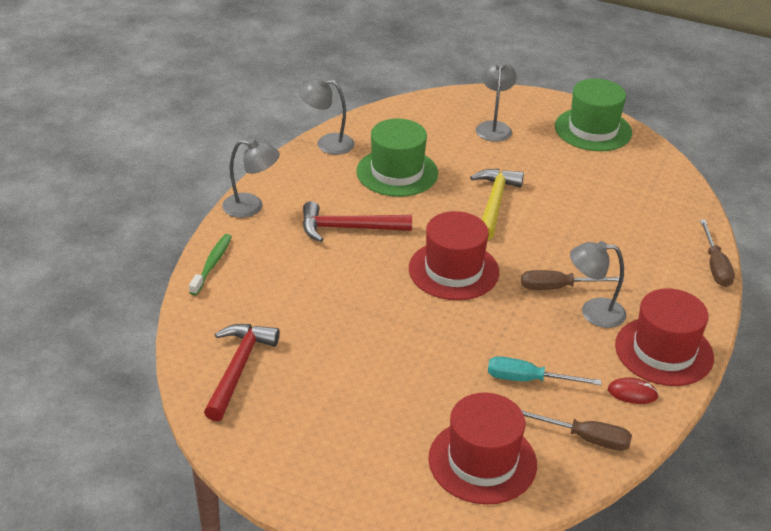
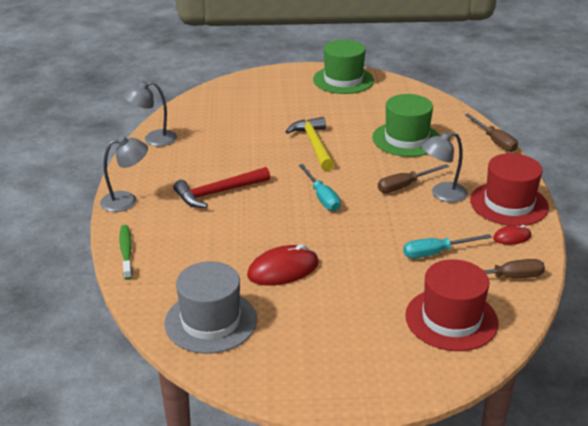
camera: 25 degrees left, 5 degrees down
(238, 369) = (211, 321): red hammer -> grey hat
(349, 339) = (283, 269): none -> red mouse
(397, 172) = (224, 144): green hat -> green hat (406, 139)
(453, 270) = (322, 197): red hat -> turquoise screwdriver
(494, 127) = (272, 96): grey lamp -> none

